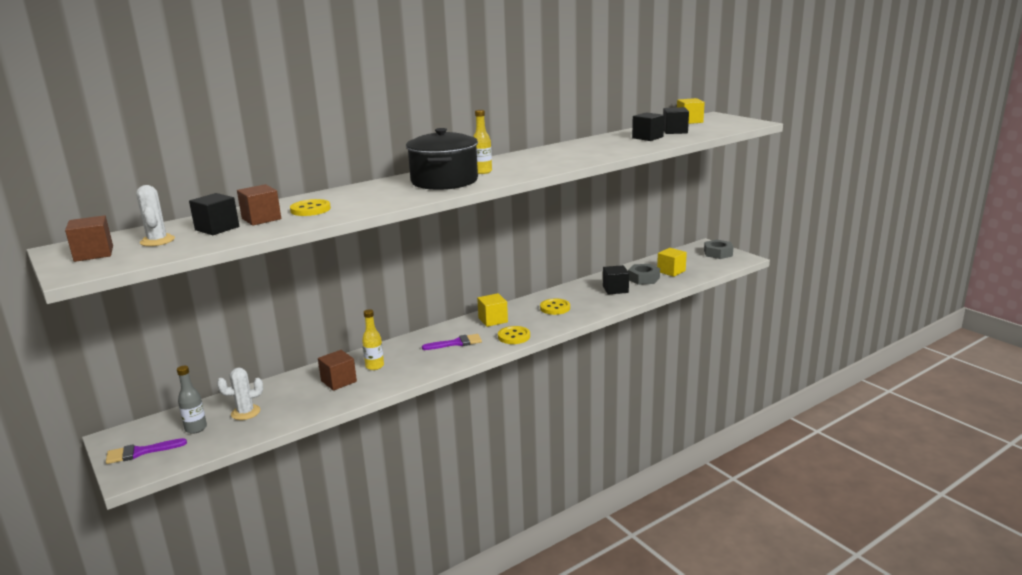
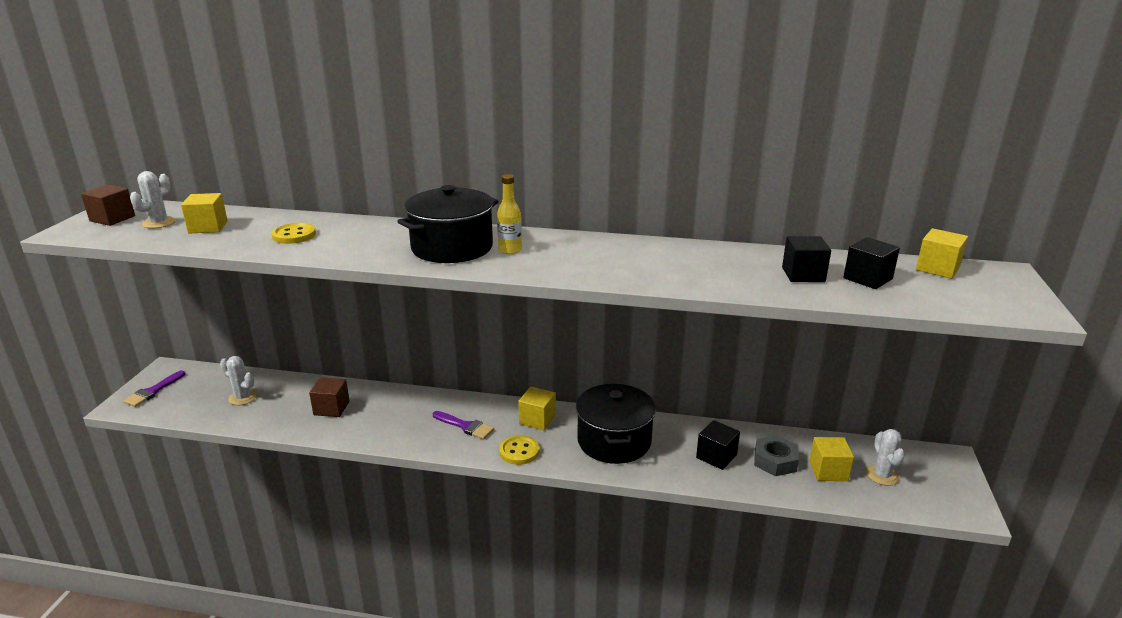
camera: 45 degrees right, 5 degrees up
(140, 452) = (153, 391): purple brush -> purple brush turned 90 degrees counterclockwise
(196, 428) = (202, 392): grey bottle -> none
(217, 228) = (208, 227): black cube -> yellow cube
(261, 219) = (249, 230): brown cube -> none
(374, 366) = (375, 410): yellow bottle -> none
(555, 308) = (614, 441): yellow button -> black pot
(693, 262) = (882, 475): none -> white cactus
(718, 253) = (944, 481): grey nut -> none

